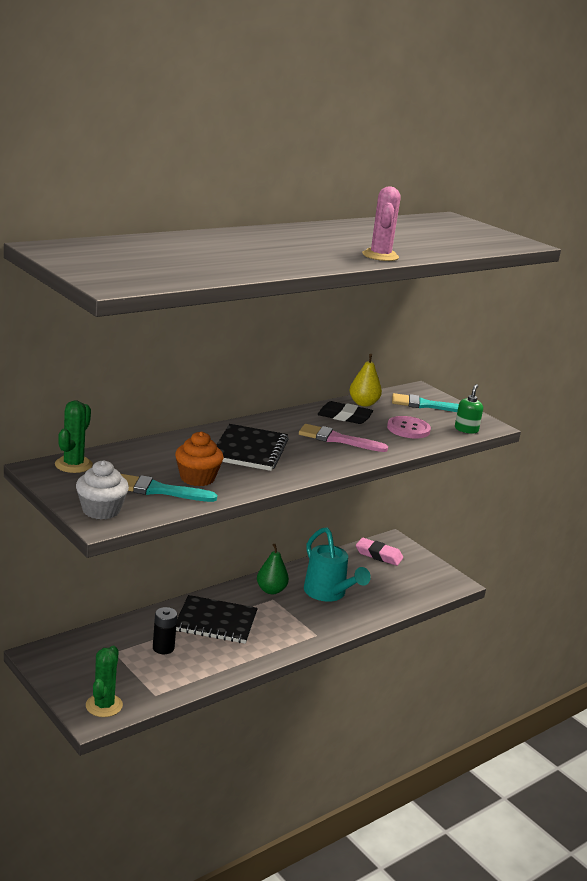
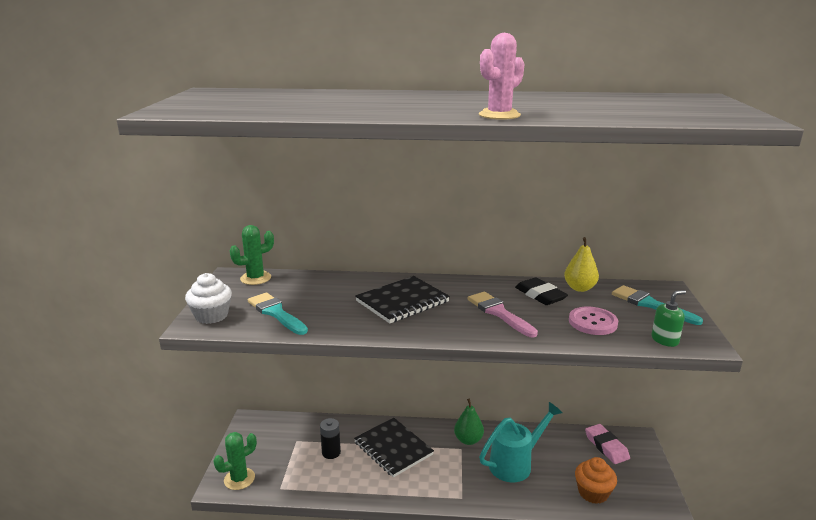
camera: 45 degrees right, 0 degrees up
(197, 478) = (321, 312): orange cupcake -> orange cupcake (593, 493)
(328, 593) = (515, 464): turquoise watering can -> turquoise watering can turned 135 degrees counterclockwise

